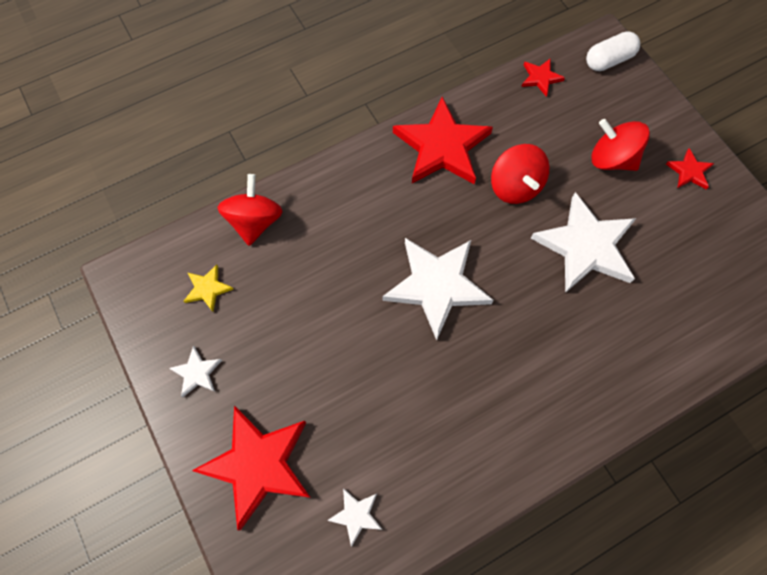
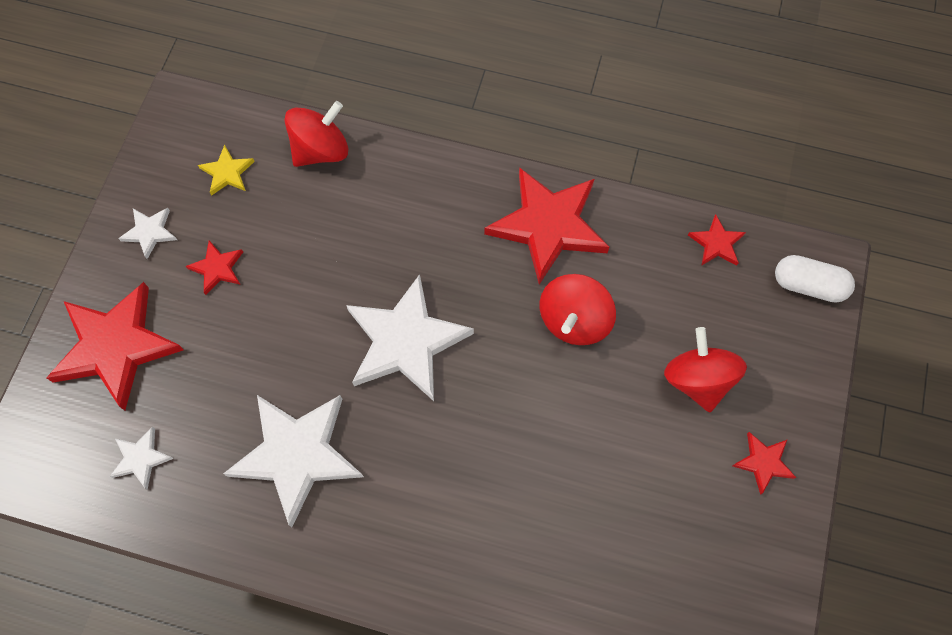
camera: 45 degrees right, 0 degrees up
(270, 352) = (217, 268): none -> red star
(585, 246) = (577, 433): white star -> white star (297, 454)

